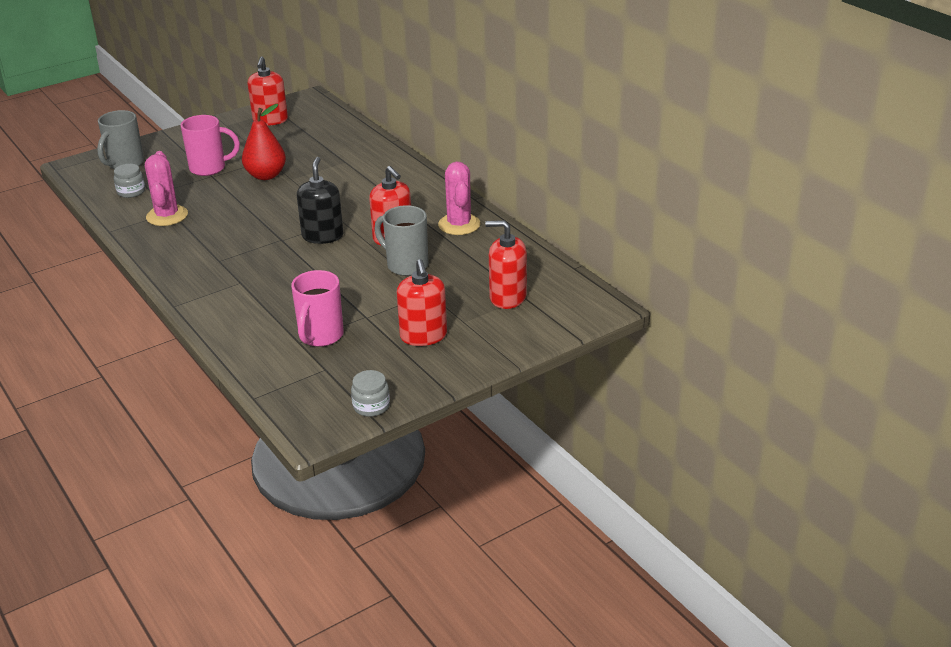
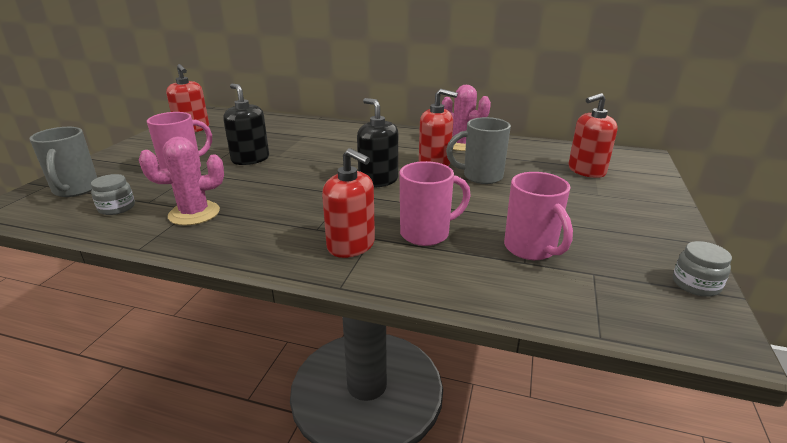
camera: 40 degrees left, 5 degrees down
(167, 216) = (194, 213): pink cactus -> pink cactus turned 60 degrees counterclockwise
(266, 175) = (250, 159): red pear -> black soap dispenser
(277, 295) = (426, 234): none -> pink mug
(423, 336) = (598, 214): red soap dispenser -> red soap dispenser (351, 245)

